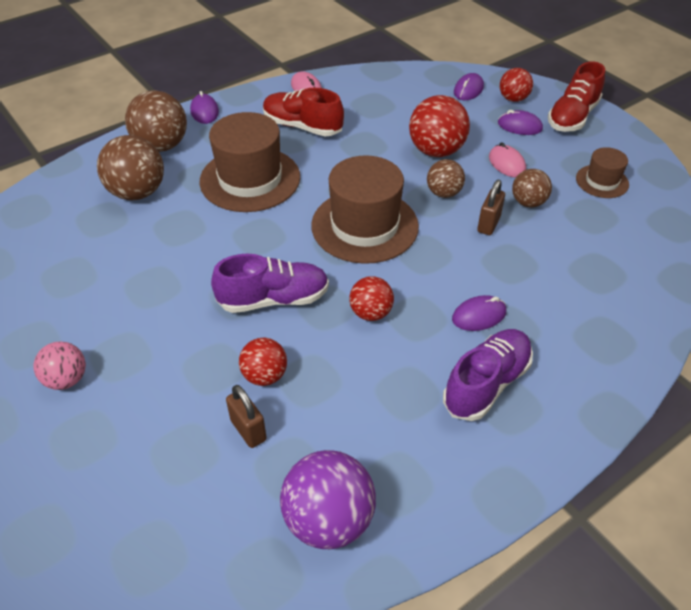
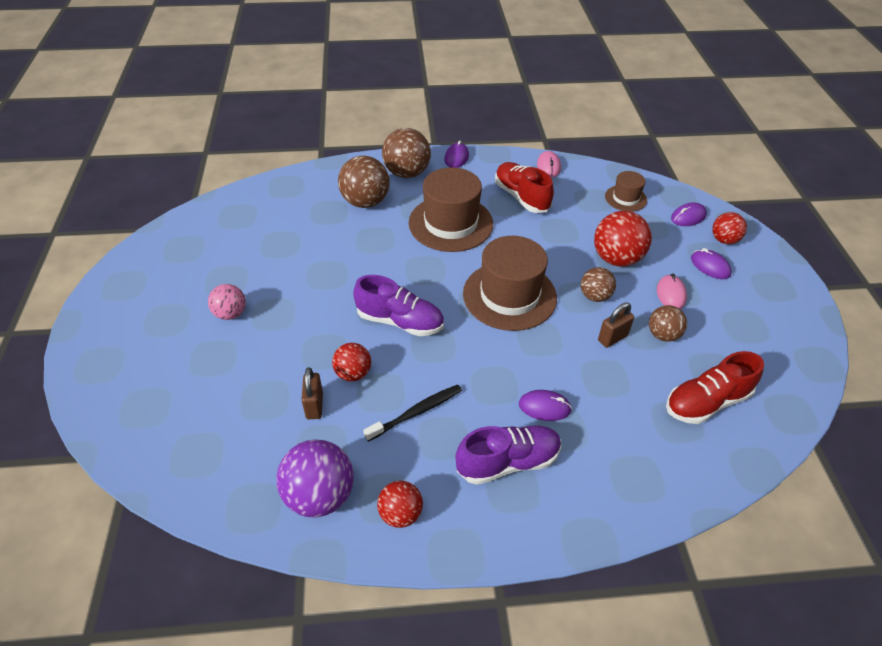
camera: 30 degrees right, 0 degrees up
(362, 382) = (416, 412): none -> black toothbrush
(371, 313) = (462, 364): red ball -> red ball (400, 514)
(572, 117) = (769, 277): red shoe -> red shoe (706, 402)
(602, 181) = (749, 345): brown hat -> brown hat (625, 198)

